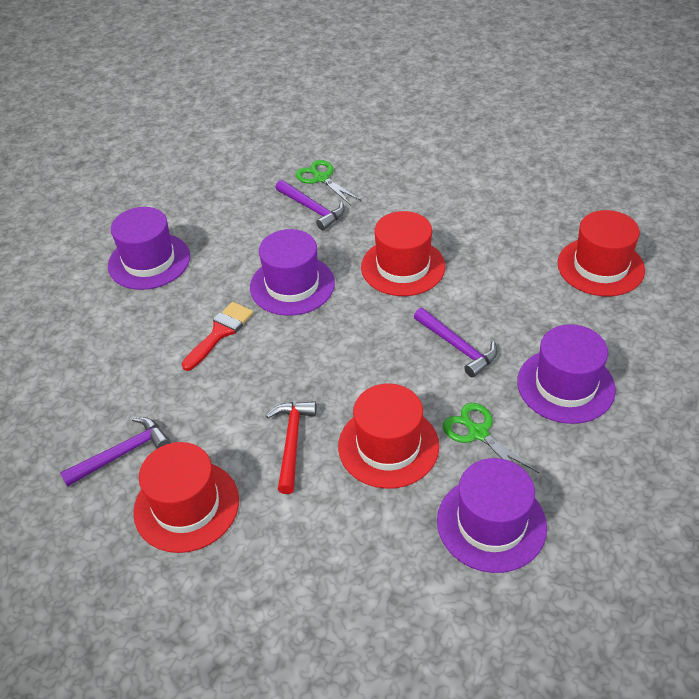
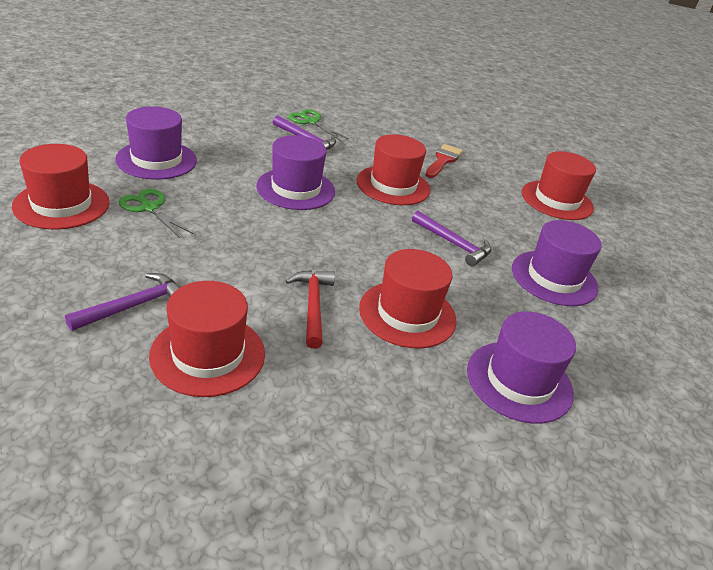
camera: 15 degrees left, 10 degrees down
(57, 334) = (61, 204): none -> red hat
(220, 333) = (231, 217): red brush -> red brush (443, 160)
(478, 432) = (487, 308): green scissors -> green scissors (149, 207)

